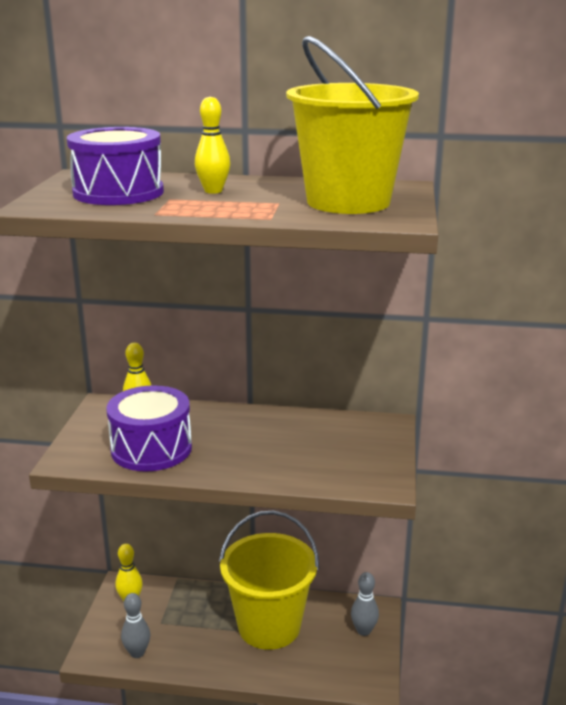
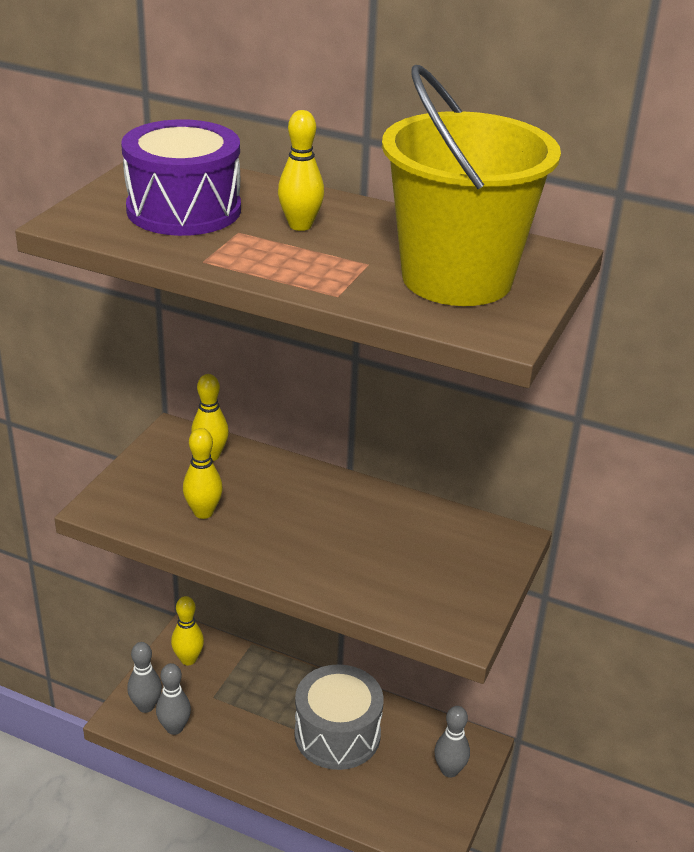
camera: 15 degrees right, 10 degrees up
(107, 642) = (146, 706): none -> grey bowling pin
(151, 449) = (203, 512): purple drum -> yellow bowling pin
(269, 626) = (337, 734): yellow bucket -> grey drum

